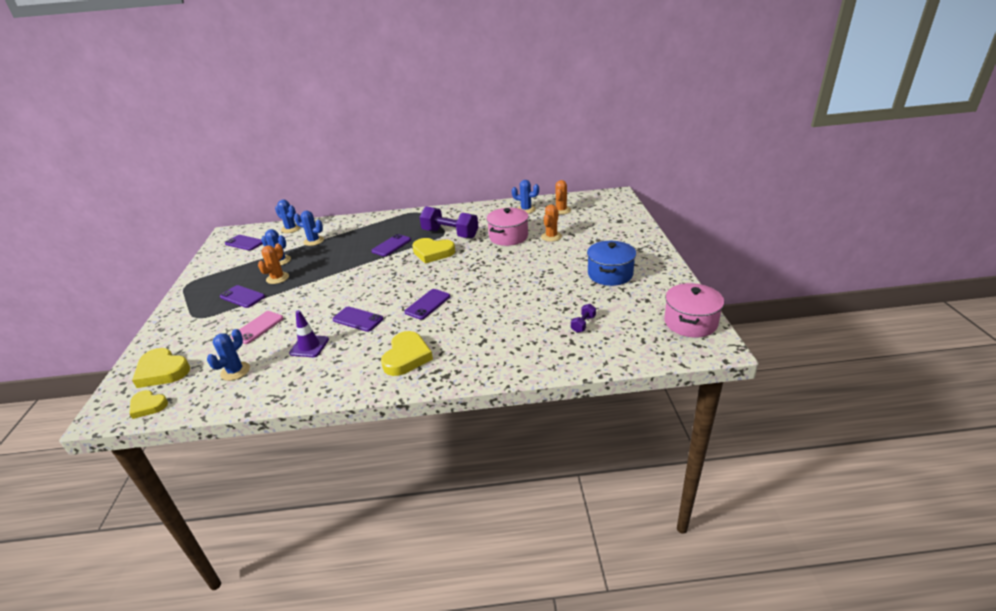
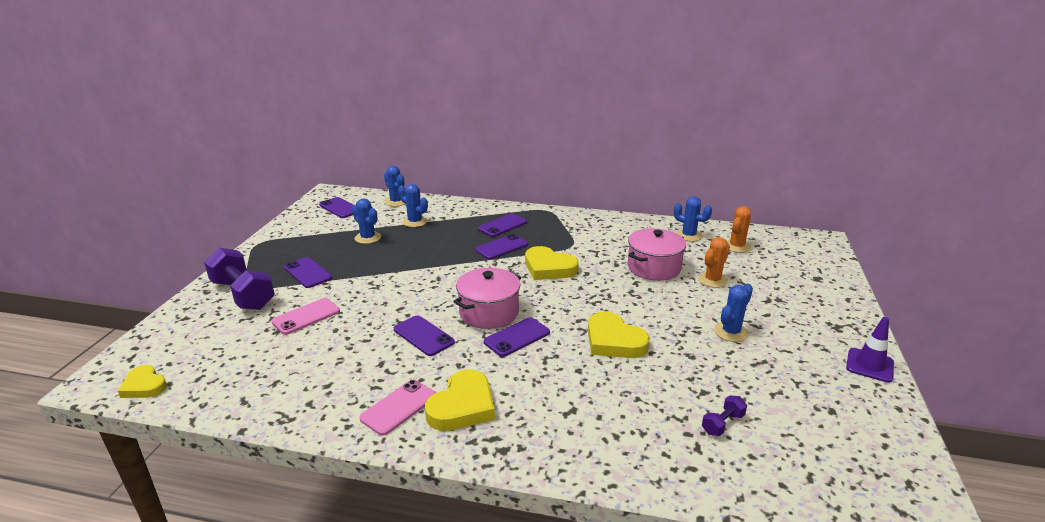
camera: 15 degrees right, 5 degrees down
(162, 371) = (181, 345): yellow heart -> yellow heart (614, 341)
(235, 371) = (256, 367): blue cactus -> blue cactus (731, 332)
(277, 278) = (355, 259): orange cactus -> none
(309, 346) = (352, 357): purple traffic cone -> purple traffic cone (869, 365)
(360, 369) = (398, 407): none -> pink phone
(385, 230) = (502, 226): none -> purple phone
(450, 234) = (579, 248): purple dumbbell -> purple dumbbell (243, 294)
(610, 274) = (783, 355): blue pot -> none
(690, 322) = (896, 468): pink pot -> pink pot (489, 312)

